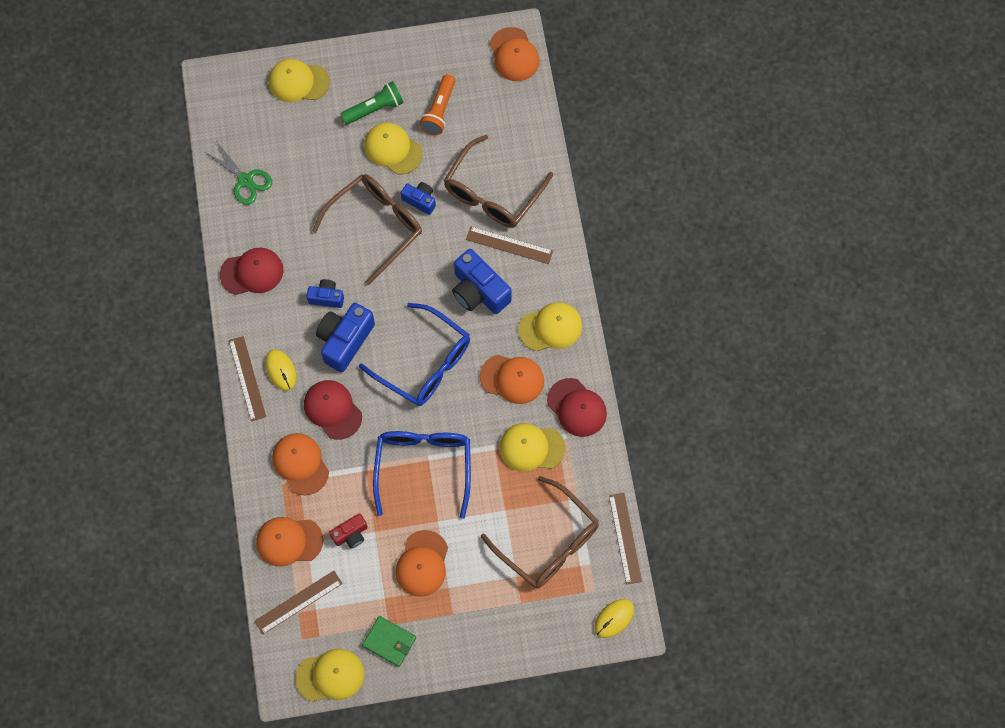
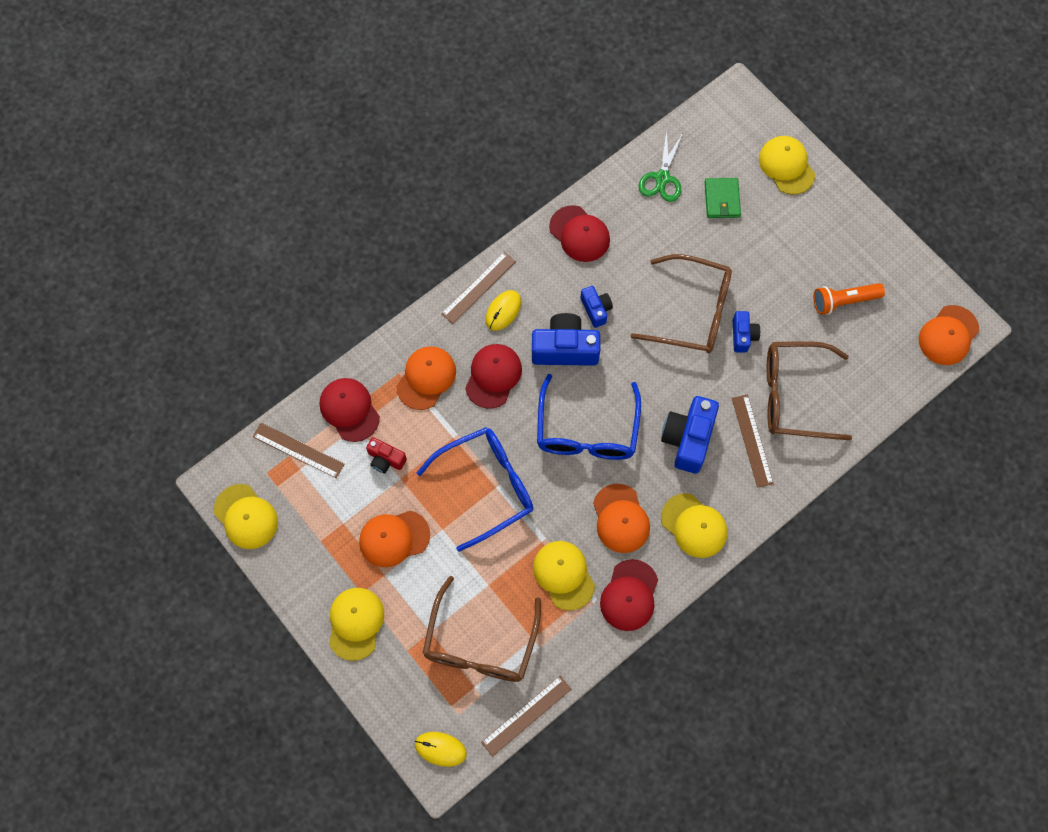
camera: 60 degrees right, 0 degrees up
(289, 541) = (349, 410): orange cap -> red cap
(374, 109) = (805, 244): green flashlight -> none
(389, 641) = (305, 551): green wallet -> green wallet (722, 199)
(393, 149) = (777, 283): yellow cap -> yellow cap (355, 623)

